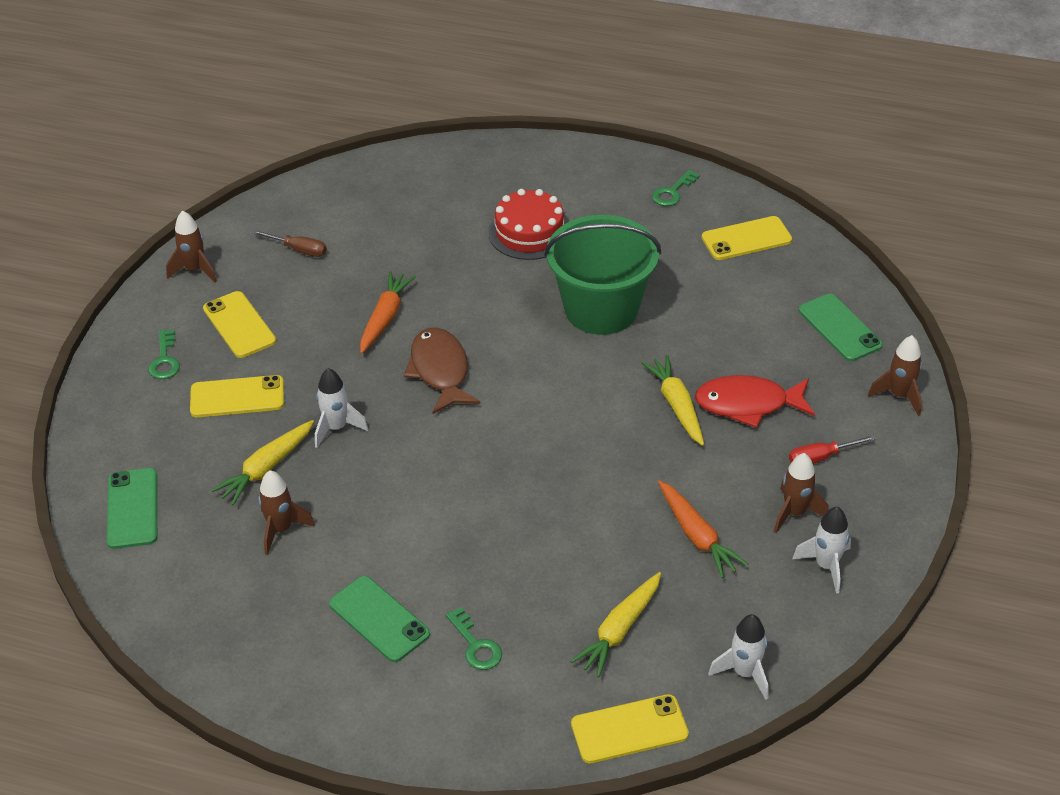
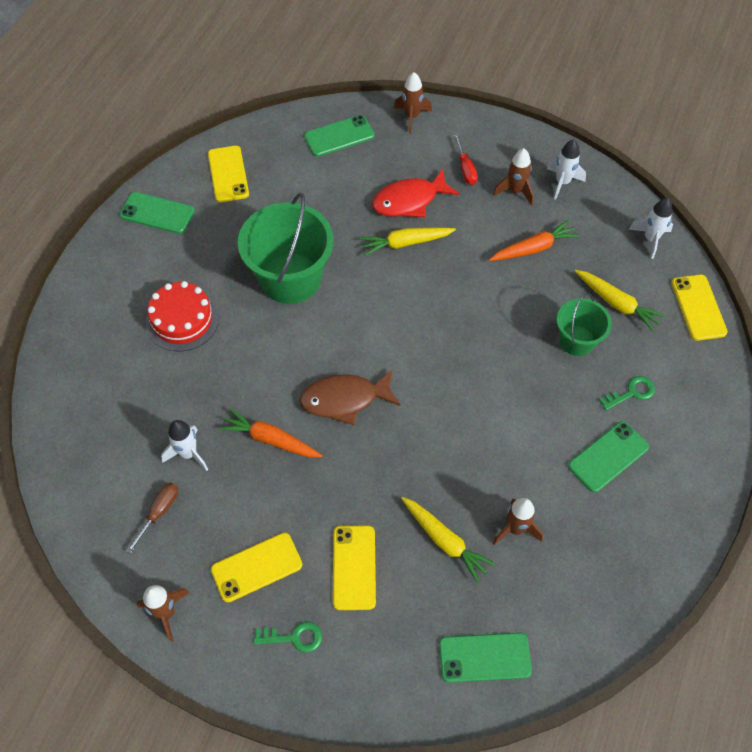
camera: 85 degrees left, 15 degrees up
(336, 428) = (402, 483): white rocket -> white rocket (188, 453)
(551, 585) = (577, 340): none -> green bucket
(672, 192) = (157, 213): green key -> green phone
(748, 404) = (409, 201): red fish -> red fish turned 60 degrees clockwise

